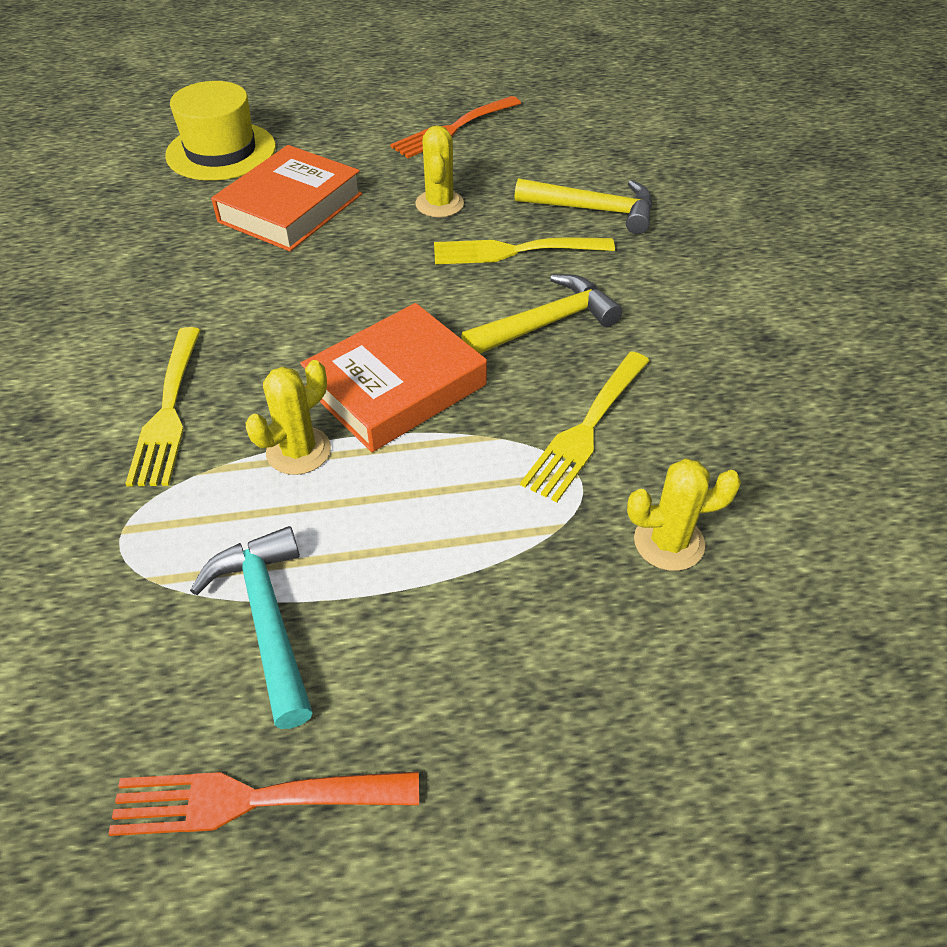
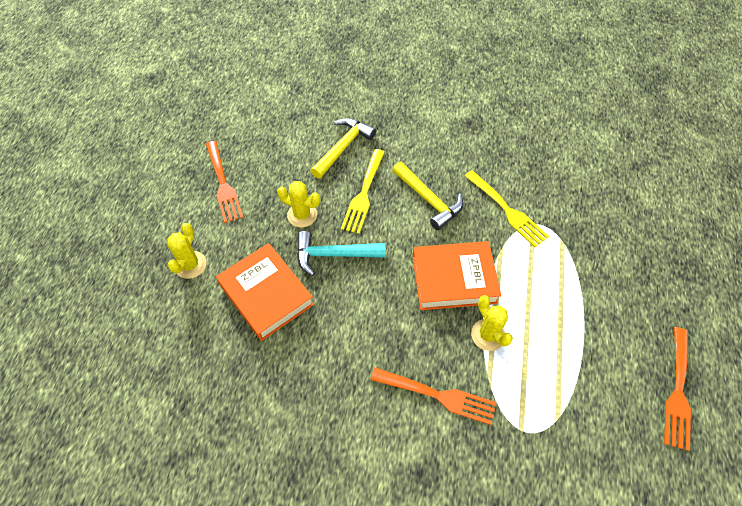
camera: 70 degrees left, 10 degrees up
(168, 411) = (438, 395): yellow fork -> orange fork
(221, 151) = (172, 324): yellow hat -> none
(267, 618) = (590, 369): turquoise hammer -> turquoise hammer (333, 254)
(396, 386) = (454, 279): orange book -> orange book turned 75 degrees counterclockwise
(547, 323) = (429, 200): yellow hammer -> yellow hammer turned 150 degrees clockwise
(669, 542) = (579, 206): yellow cactus -> yellow cactus (190, 265)

